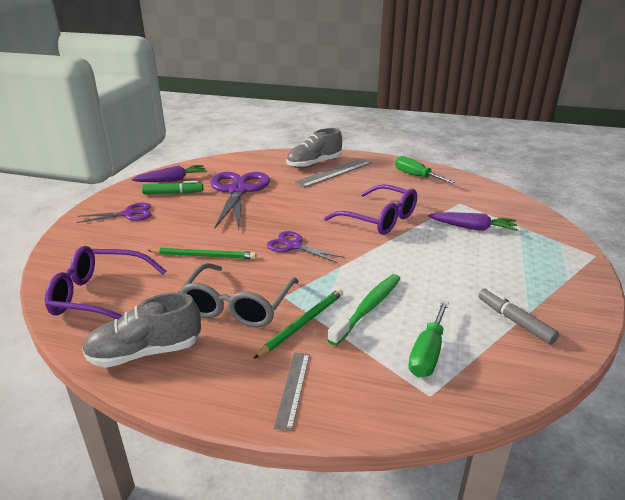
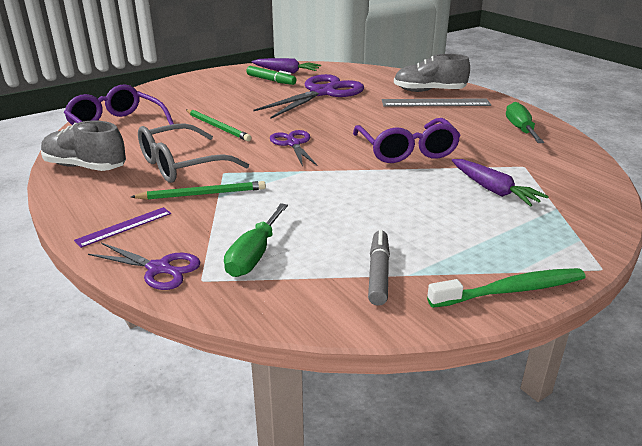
camera: 40 degrees right, 0 degrees up
(129, 214) = (217, 85): purple scissors -> purple scissors (159, 269)
(293, 388) = (124, 226): grey ruler -> purple ruler
(368, 308) = (268, 206): green toothbrush -> green toothbrush (511, 290)
(428, 353) = (254, 255): green screwdriver -> green screwdriver turned 45 degrees counterclockwise

